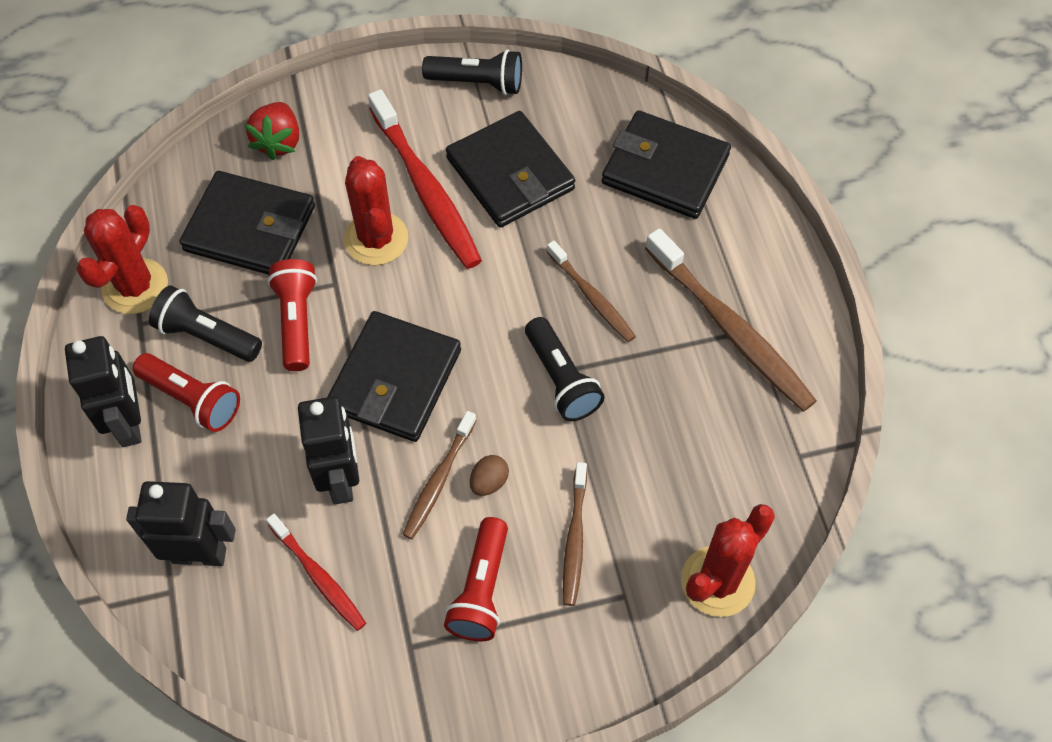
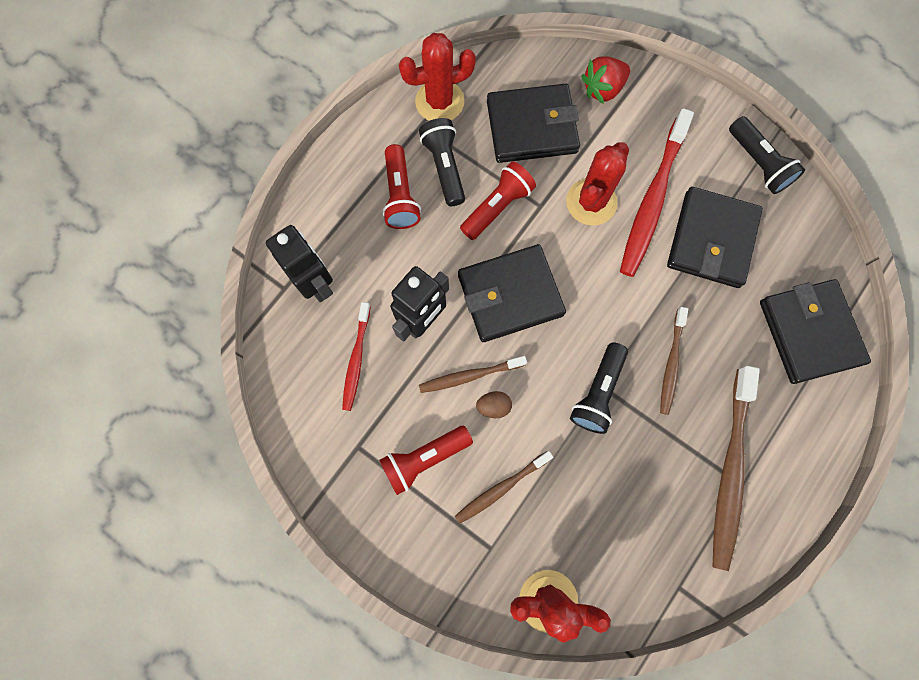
camera: 50 degrees right, 15 degrees up
(129, 423) = (358, 177): black robot -> none
(250, 228) = (532, 127): black wallet -> black wallet turned 75 degrees counterclockwise

